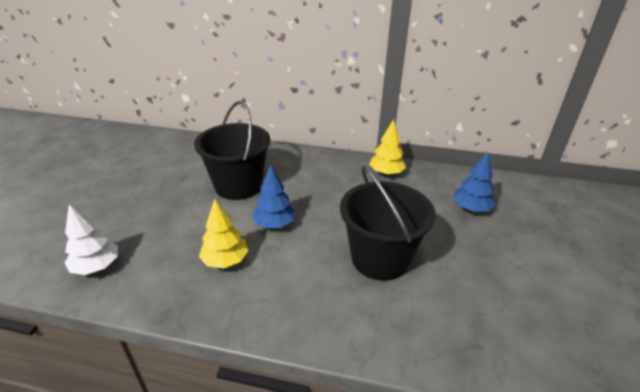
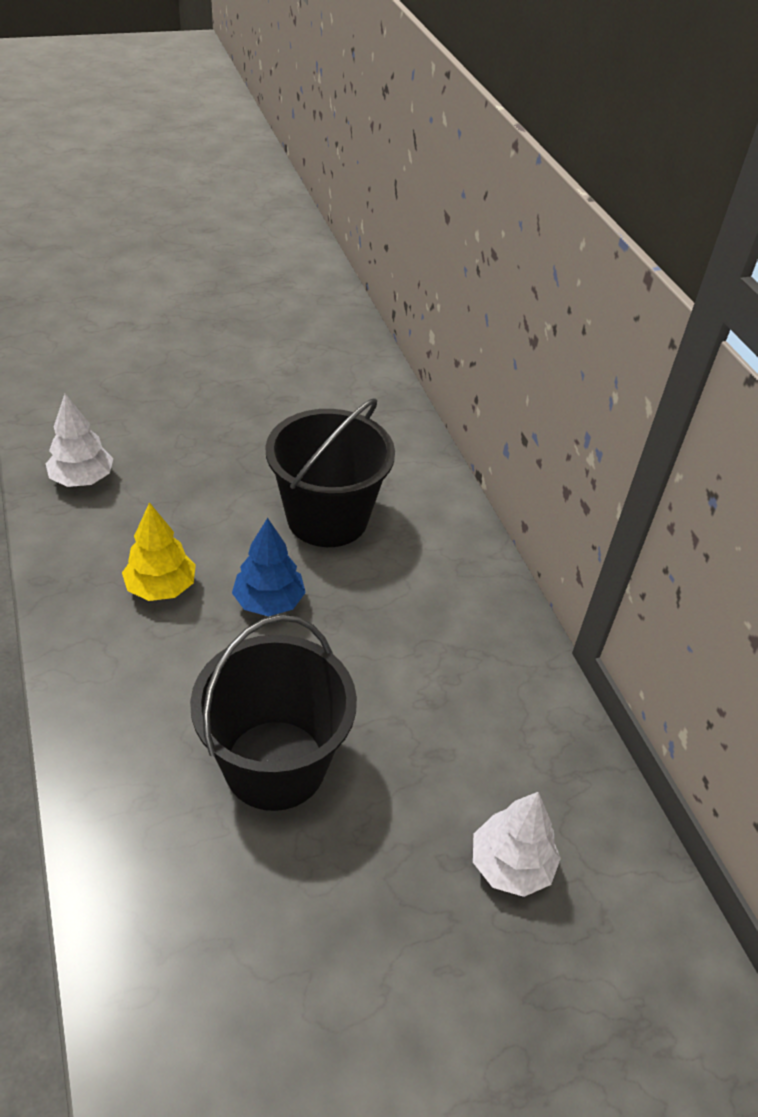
camera: 55 degrees right, 10 degrees up
(386, 173) = (520, 691): yellow tree -> none
(471, 208) = (511, 865): blue tree -> white tree

